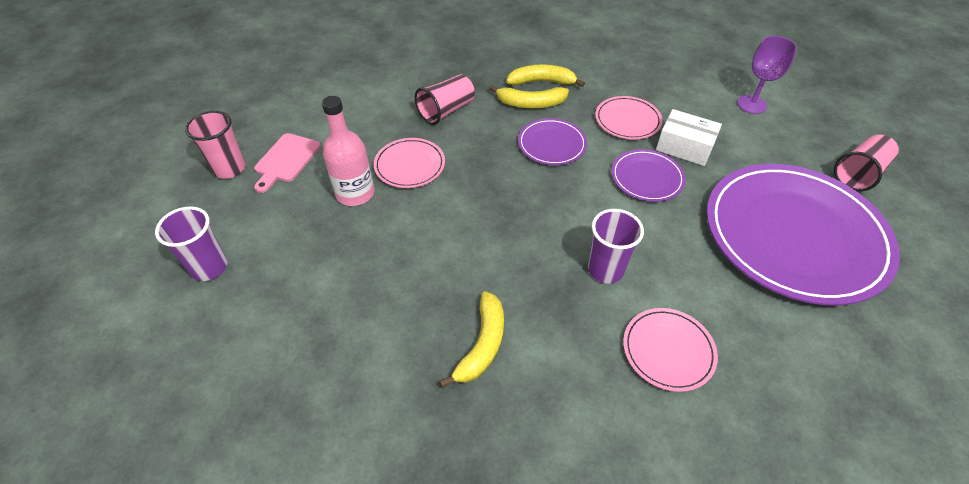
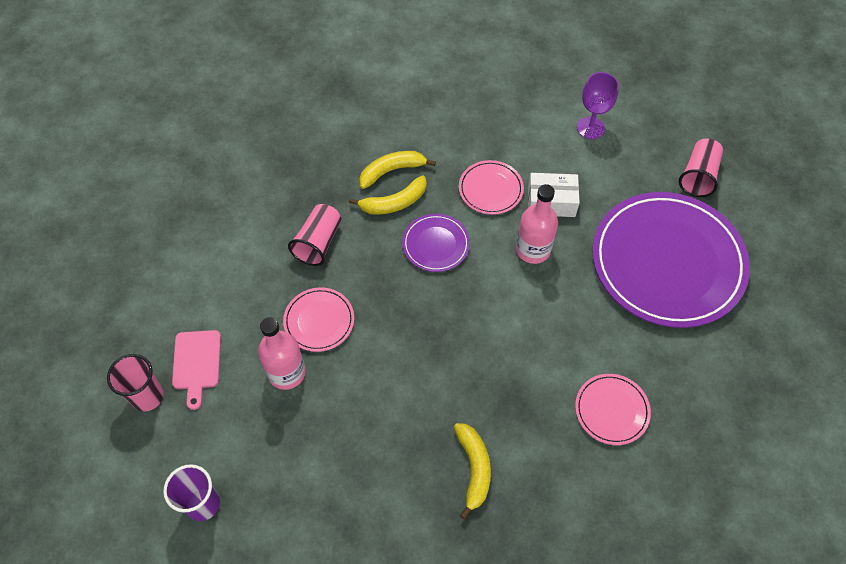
camera: 25 degrees left, 10 degrees up
(605, 269) = (537, 358): purple cup -> none
(647, 178) = (533, 249): purple plate -> pink bottle

